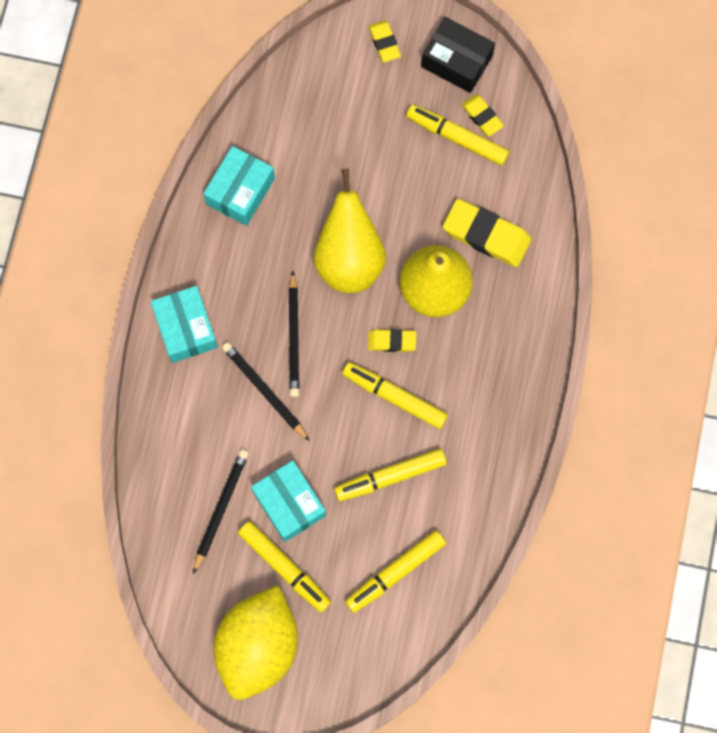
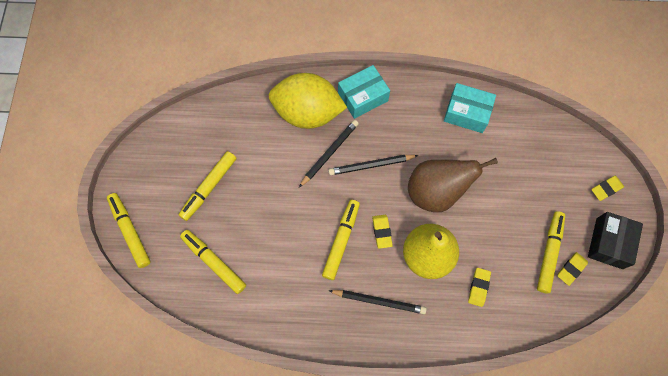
camera: 80 degrees right, 5 degrees down
(221, 509) = (244, 140): black pencil -> black pencil (379, 301)
(258, 646) = (154, 180): yellow lemon -> yellow lemon (307, 113)
(289, 504) = (253, 183): turquoise box -> none
(349, 259) = (436, 192): yellow pear -> brown pear
(390, 477) = (282, 247): yellow marker -> yellow marker (130, 231)
(486, 235) = (478, 287): yellow eraser -> yellow eraser, size x0.56

